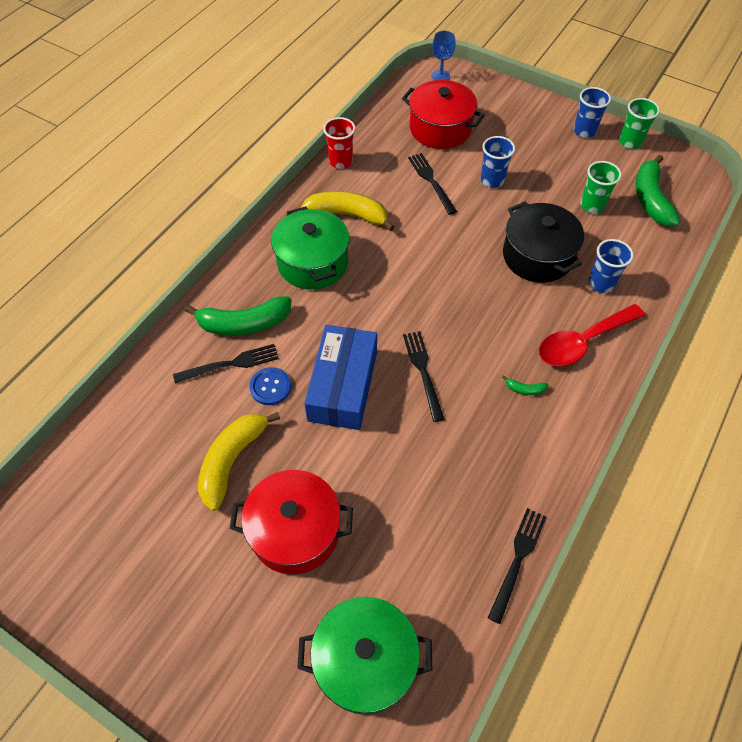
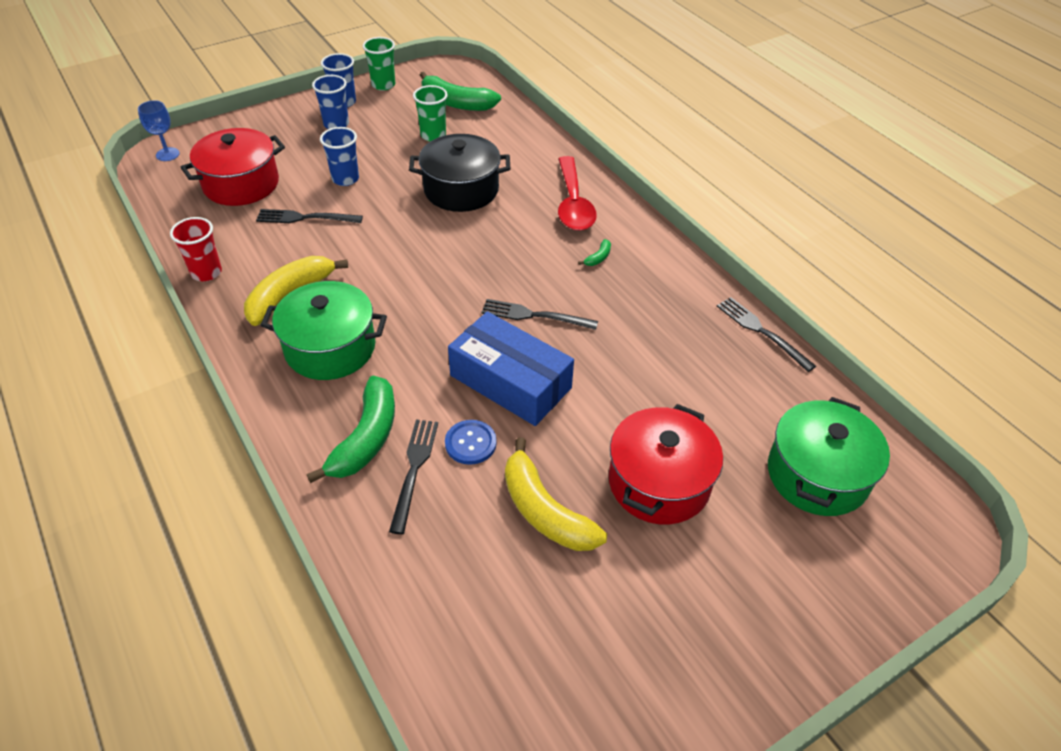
camera: 65 degrees left, 10 degrees down
(601, 283) = (521, 167): blue cup -> blue cup (336, 124)

